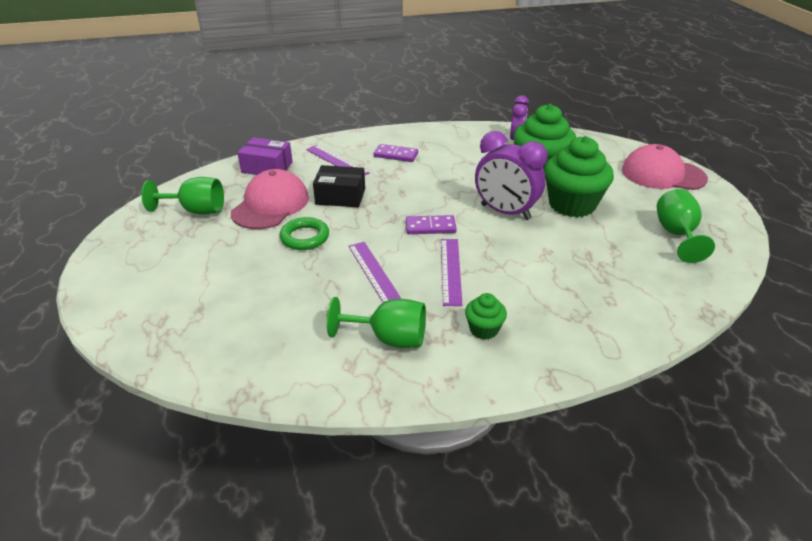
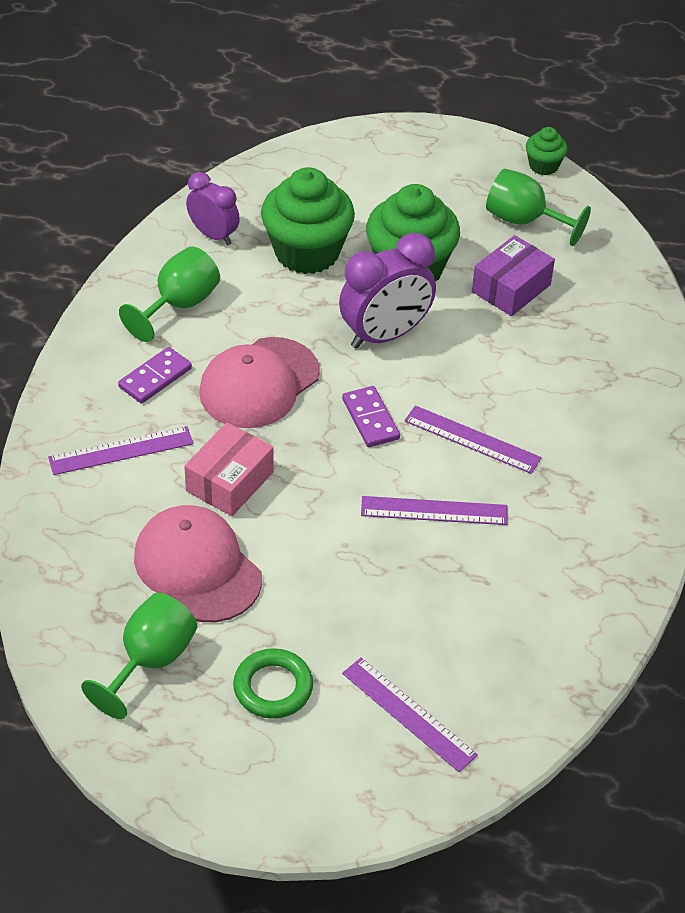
camera: 65 degrees left, 10 degrees up
(194, 312) = (408, 714): none -> purple ruler
(267, 167) = (75, 540): purple box -> purple box (511, 288)
(305, 237) = (310, 554): green ring -> green ring (273, 687)
(340, 196) = (229, 481): black box -> pink box
(389, 338) = (560, 542): green goblet -> green goblet (179, 305)
(430, 227) = (370, 419): purple domino -> purple domino turned 45 degrees counterclockwise
(484, 329) = (588, 457): green cupcake -> green cupcake (543, 166)
(662, 174) = (401, 156): pink cap -> pink cap (259, 383)

